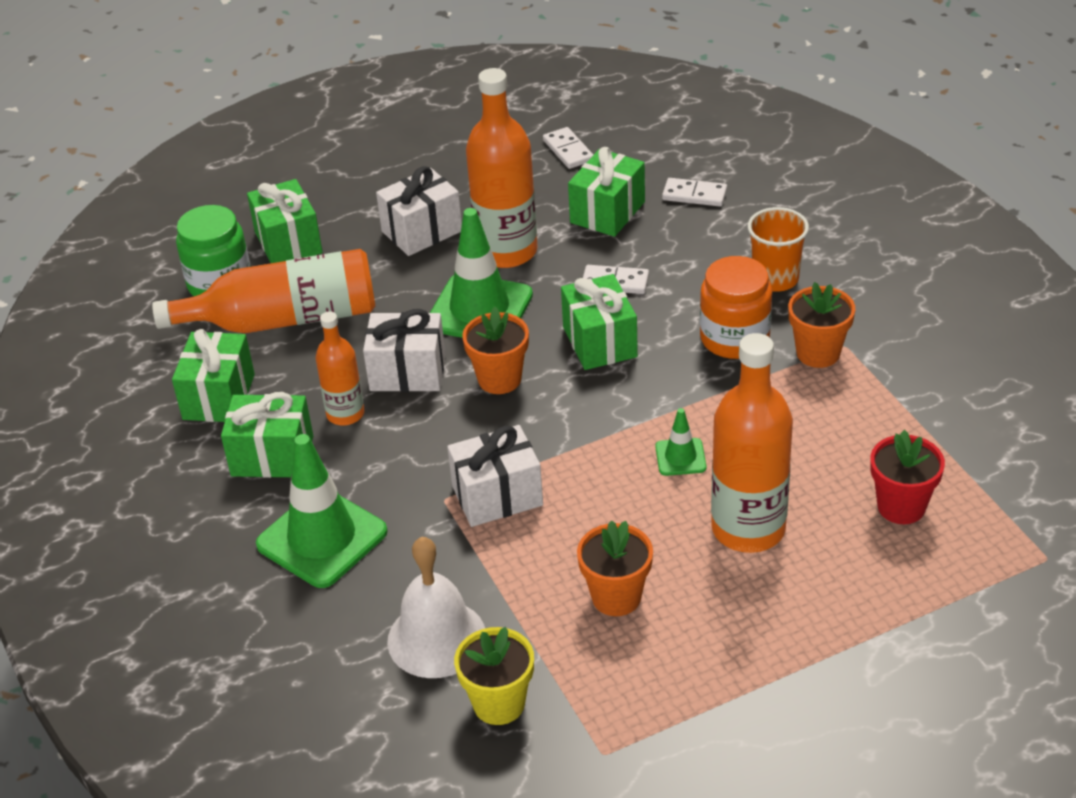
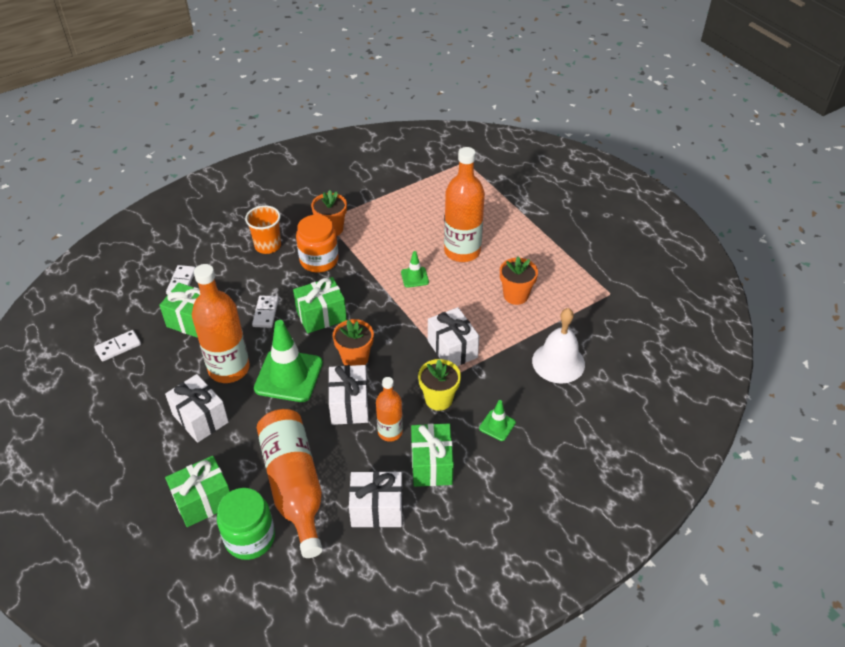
camera: 100 degrees left, 5 degrees up
(219, 397) = (377, 509): green gift -> white gift
(322, 538) = (497, 425): green traffic cone -> green traffic cone, size x0.48
(499, 703) = (593, 333): yellow flower pot -> yellow flower pot (438, 399)
(901, 507) = (440, 202): red flower pot -> none

